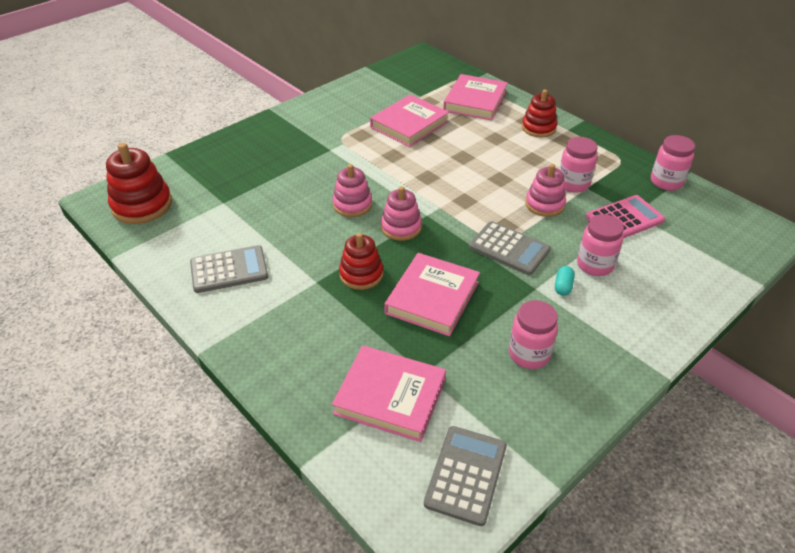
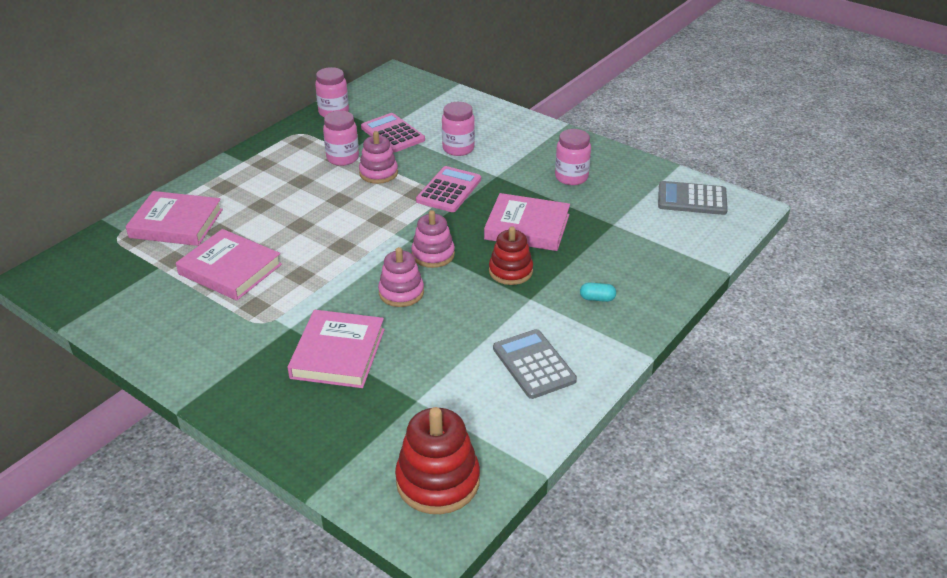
camera: 100 degrees left, 5 degrees down
(390, 396) = (644, 238): pink book -> pink book (338, 353)
(509, 248) = (449, 190): grey calculator -> pink calculator
(538, 128) = (240, 178): red stacking toy -> none
(563, 286) = (490, 163): turquoise capsule -> turquoise capsule (597, 298)

